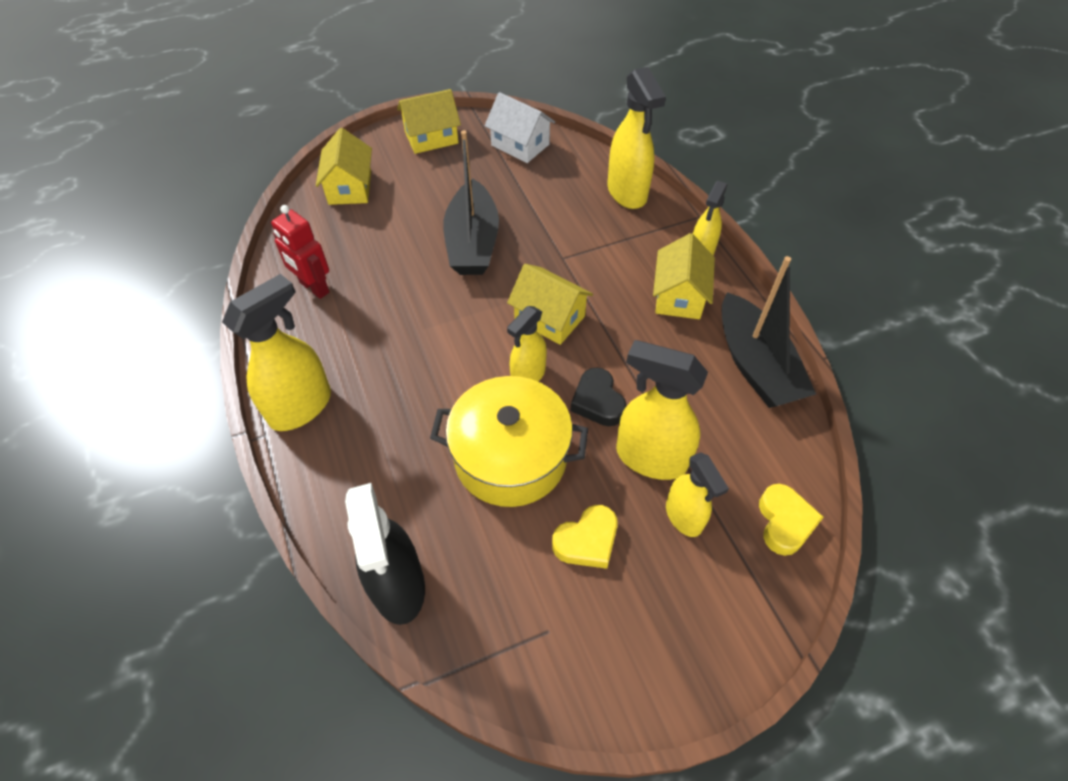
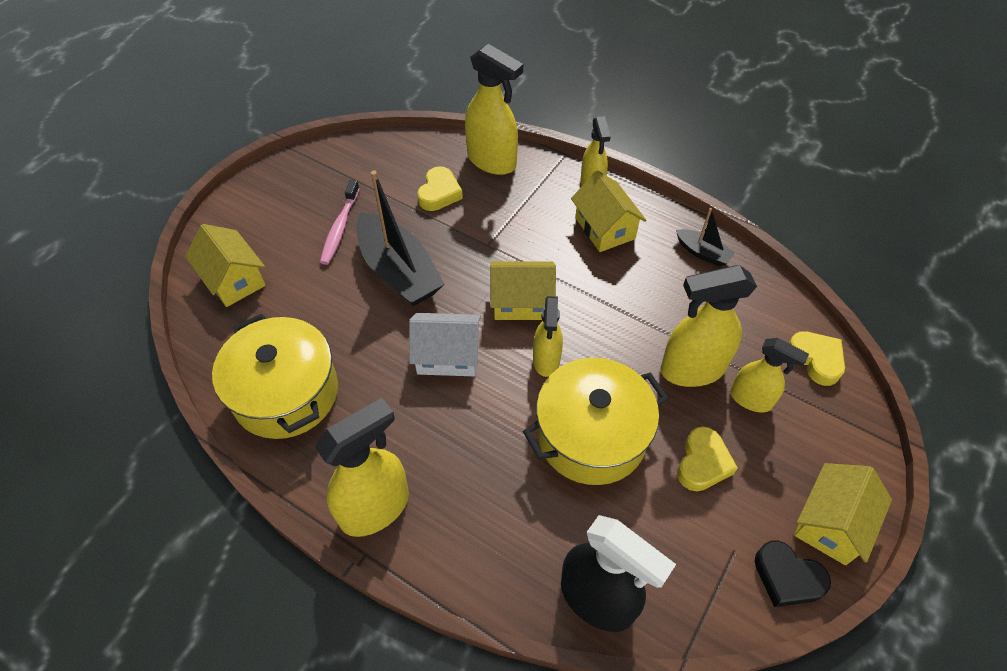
camera: 35 degrees left, 0 degrees up
(301, 406) = (375, 508): yellow spray bottle -> yellow spray bottle turned 45 degrees clockwise
(314, 287) = (286, 393): red robot -> yellow pot
(431, 138) = (272, 193): yellow house -> yellow house (831, 523)
(457, 187) = (340, 228): none -> pink toothbrush
(520, 145) = (363, 161): white house -> white house (447, 355)
(559, 198) = (439, 193): none -> yellow heart
(597, 401) = (617, 349): black heart -> black heart (787, 577)
(755, 365) = (703, 253): black boat -> black boat, size x0.49

